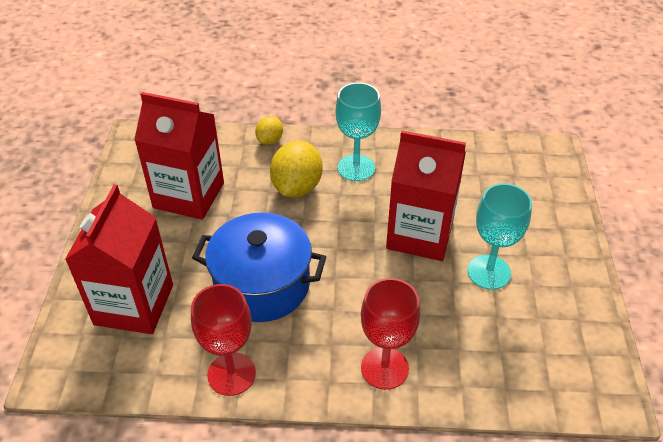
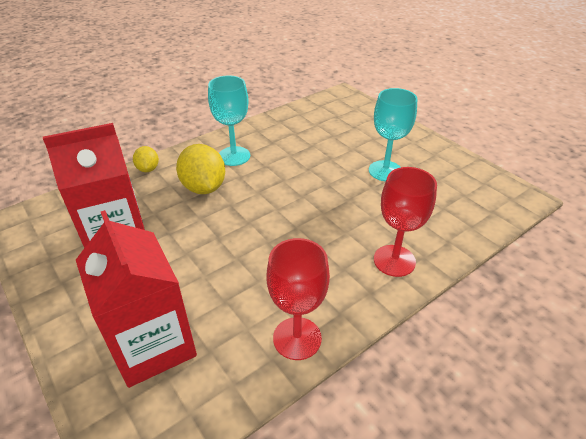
camera: 40 degrees left, 5 degrees down
(262, 284) = (249, 262): blue pot -> none
(420, 234) = (321, 172): red carton -> none

